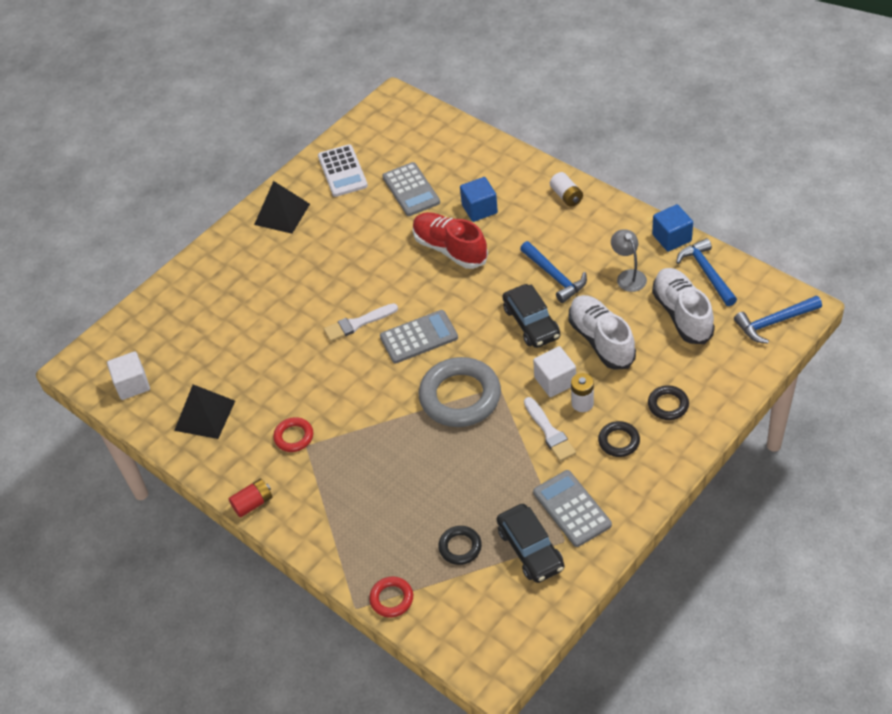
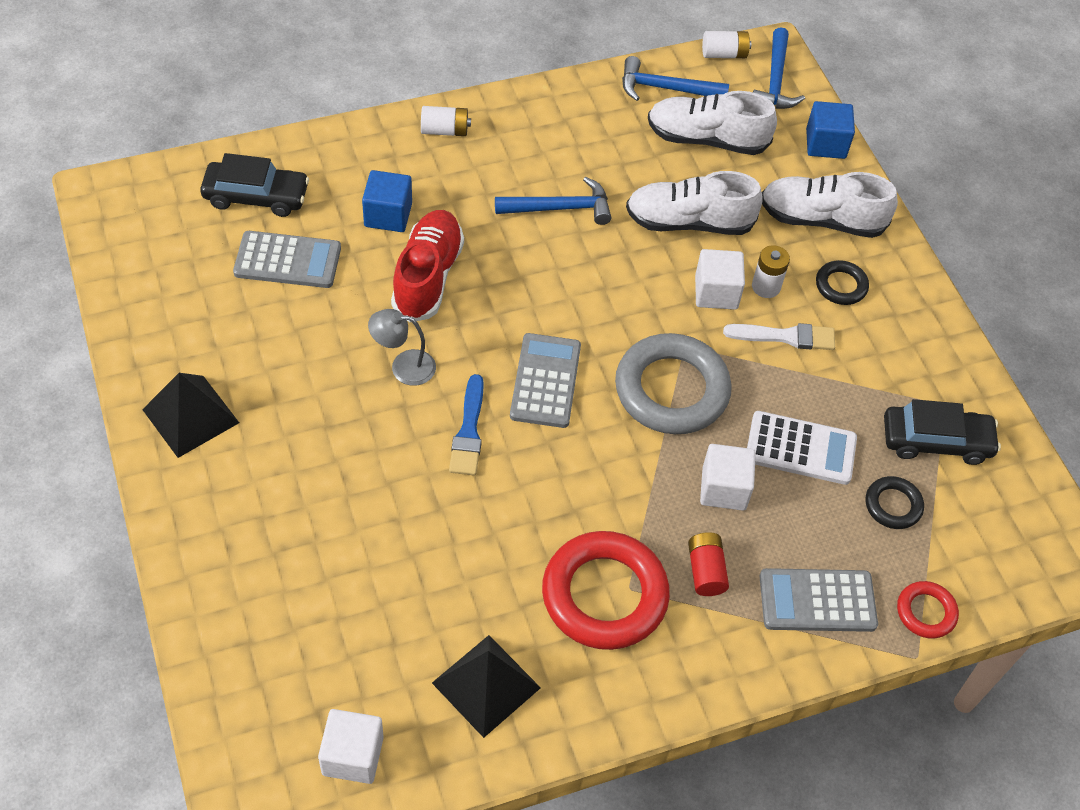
camera: 70 degrees left, 5 degrees up
(253, 503) = (682, 696): red battery -> red battery (705, 571)
(294, 437) = (604, 595): red ring -> red ring, size x2.06
(342, 171) = (179, 311): white calculator -> white calculator (800, 448)
(358, 323) = (468, 431): white brush -> blue brush
(407, 456) = (724, 489): none -> white cube
(450, 249) = (427, 276): red shoe -> red shoe turned 120 degrees clockwise
(531, 323) = (612, 266): black car -> black car (256, 196)
(572, 509) = (905, 375): grey calculator -> grey calculator (817, 601)
(628, 276) = (615, 149): grey lamp -> grey lamp (404, 366)
(668, 405) = (821, 220): black ring -> white shoe
(671, 238) = (591, 85): blue cube -> blue cube (825, 144)
(770, 285) = (724, 54): none -> white battery

